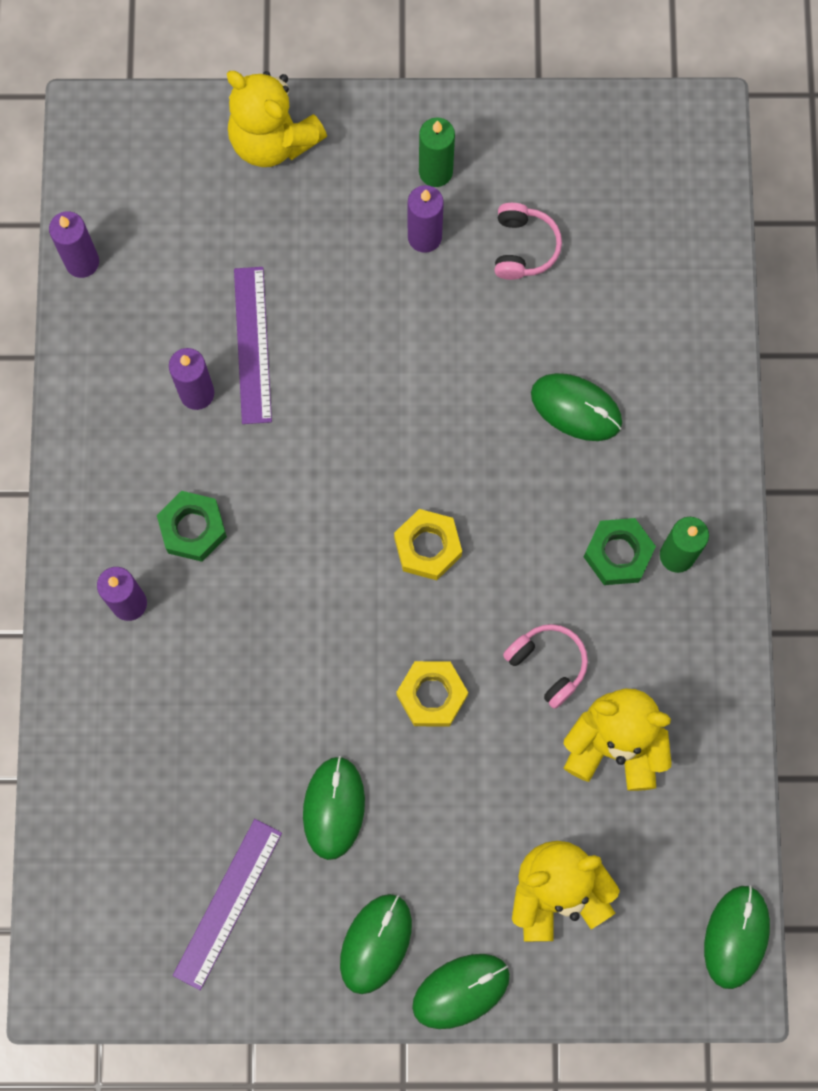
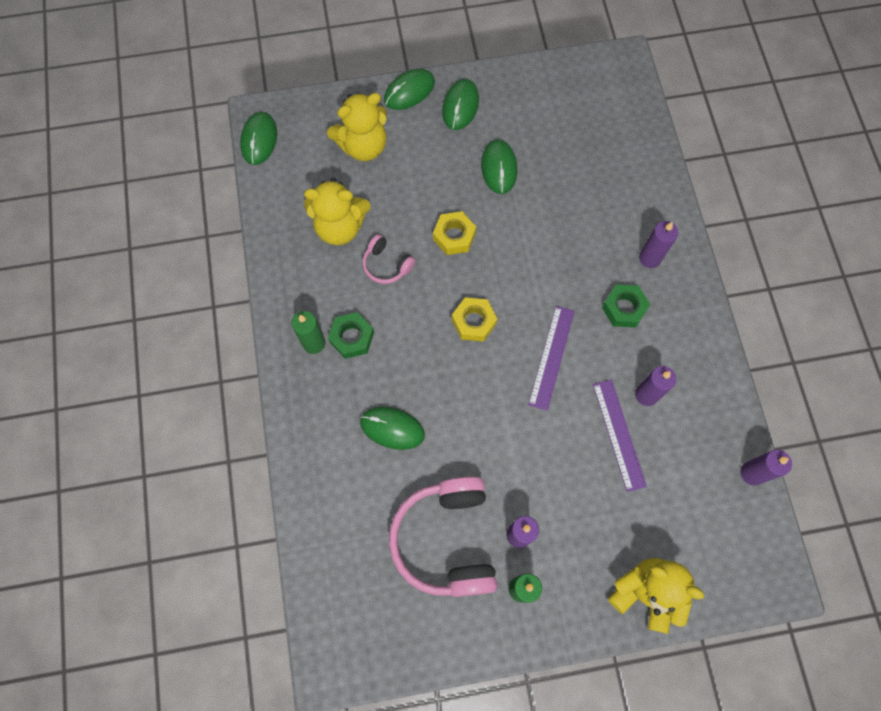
camera: 170 degrees right, 5 degrees down
(227, 903) = (547, 112): purple ruler -> purple ruler (551, 357)
(523, 247) = (446, 540): pink headphones -> pink headphones, size x2.10

